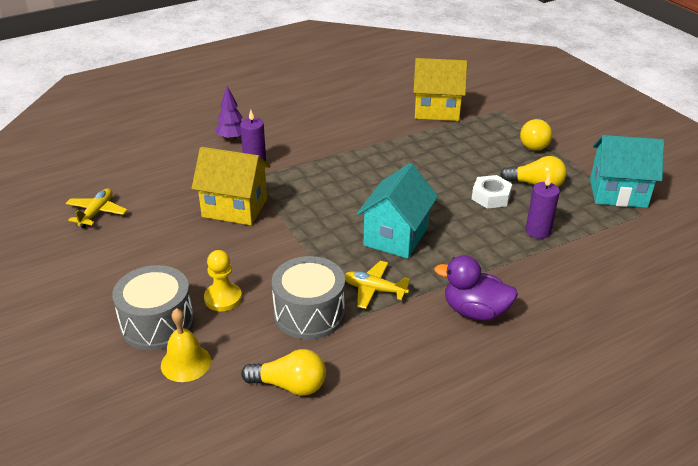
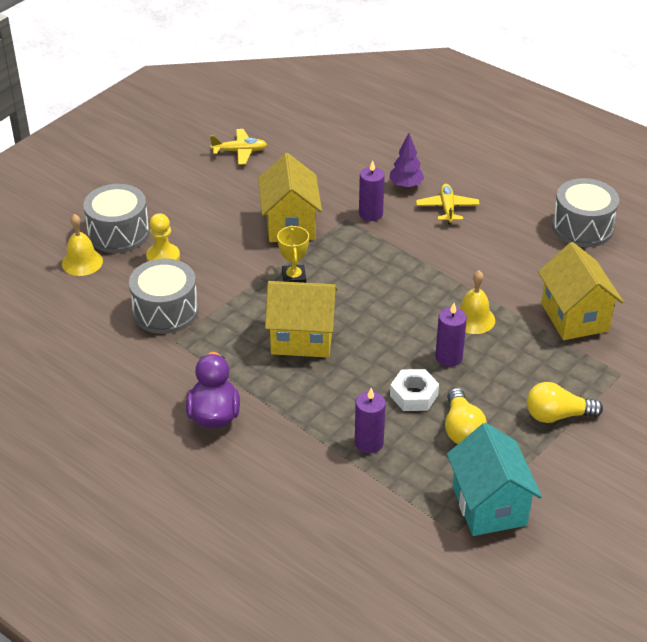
camera: 70 degrees right, 5 degrees up
(289, 385) = (78, 323): yellow light bulb -> none
(312, 223) = (294, 278): none -> yellow trophy
(342, 82) = (582, 227): none -> grey drum
(374, 290) = (214, 342): yellow plane -> yellow plane (447, 208)
(396, 236) = (302, 338): turquoise house -> yellow house
(416, 149) = (473, 319): none -> yellow bell
(454, 171) = (448, 357): none -> purple candle

